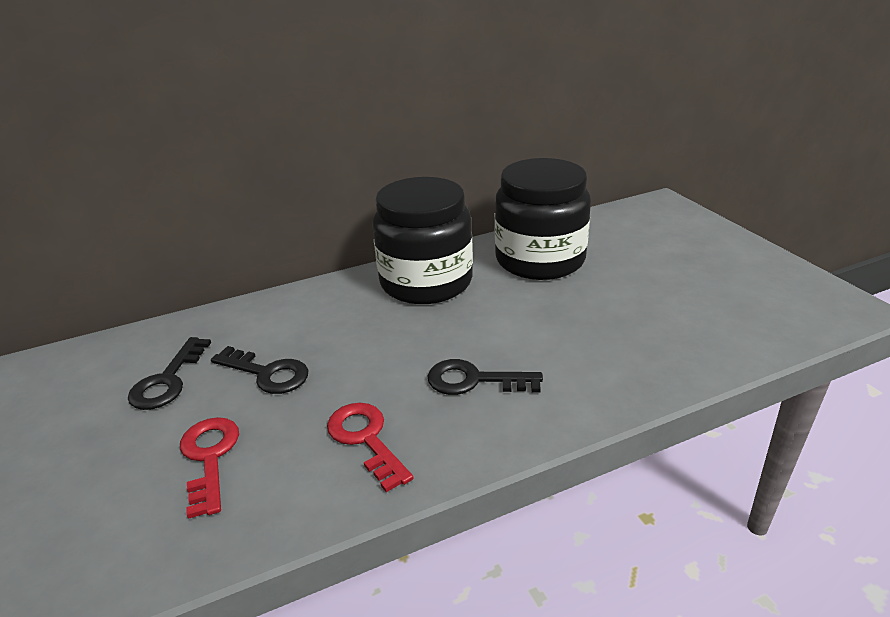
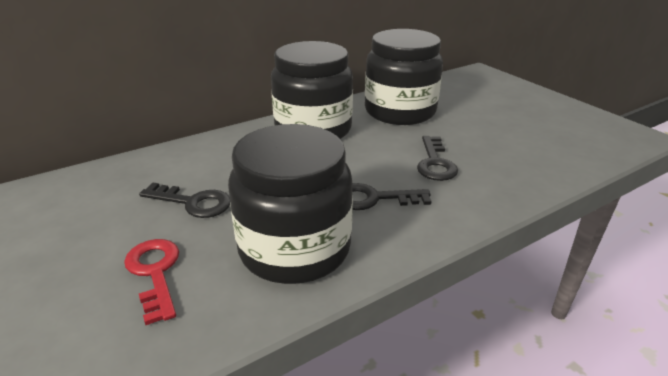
camera: 10 degrees left, 0 degrees up
(168, 380) = (101, 213): black key -> black key (435, 163)
(366, 439) = (294, 248): red key -> black jar

